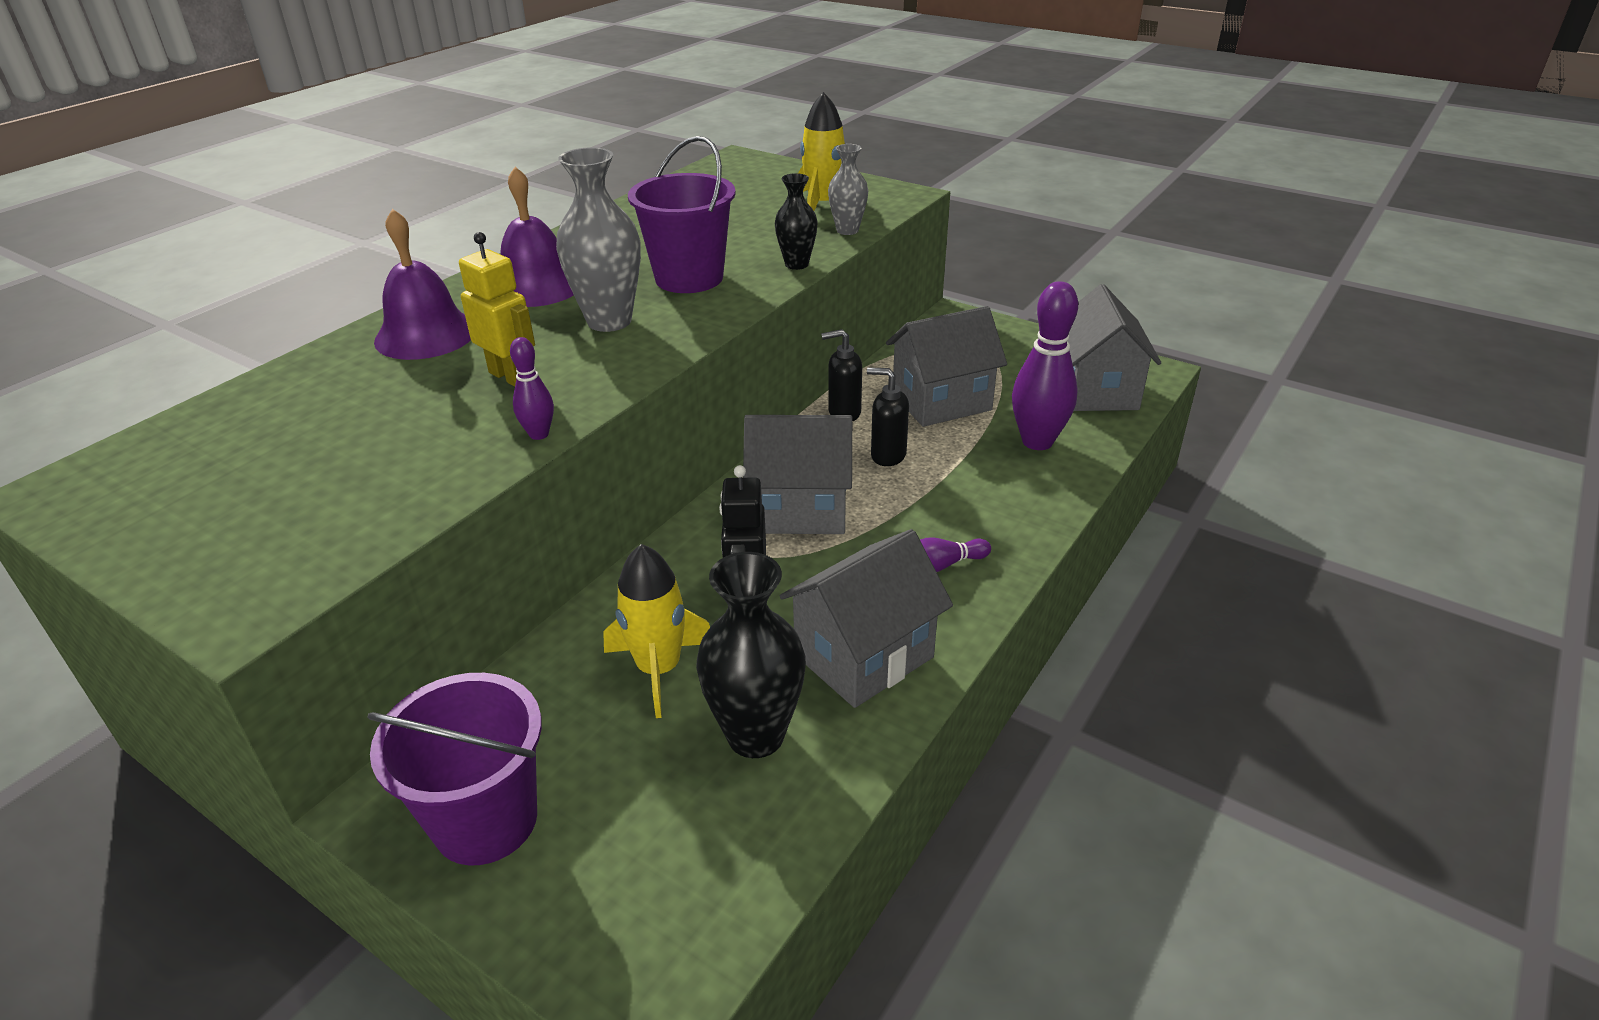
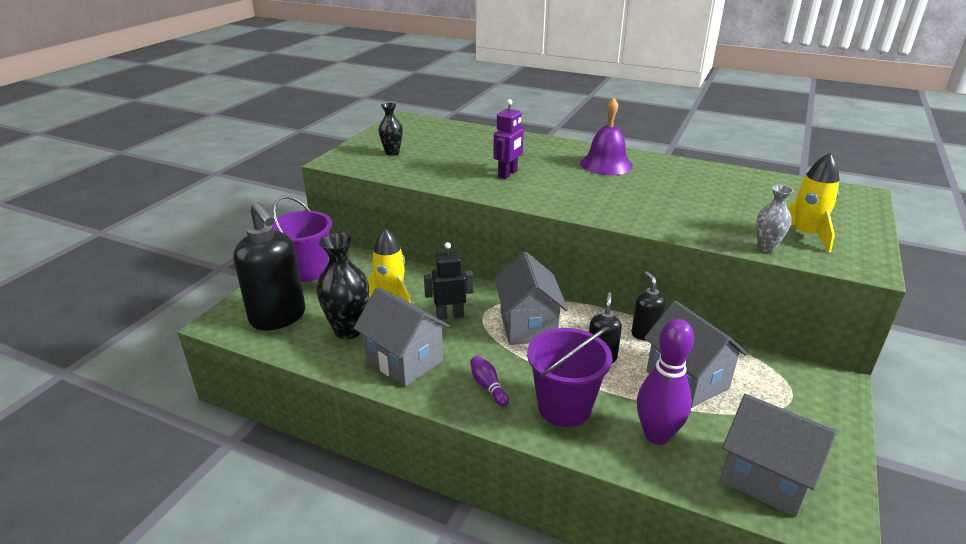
camera: 80 degrees right, 5 degrees down
(426, 335) = (540, 150): purple bell -> none
(510, 376) = (508, 174): yellow robot -> purple robot
(539, 434) = (458, 188): purple bowling pin -> none
(609, 321) = (576, 187): grey vase -> none
(673, 866) = (278, 317): none -> black soap dispenser
(689, 278) = (644, 201): purple bucket -> purple bucket (564, 407)
(796, 264) = (691, 233): black vase -> black vase (392, 153)
(1096, 390) = (765, 478): grey house -> grey house turned 45 degrees clockwise

